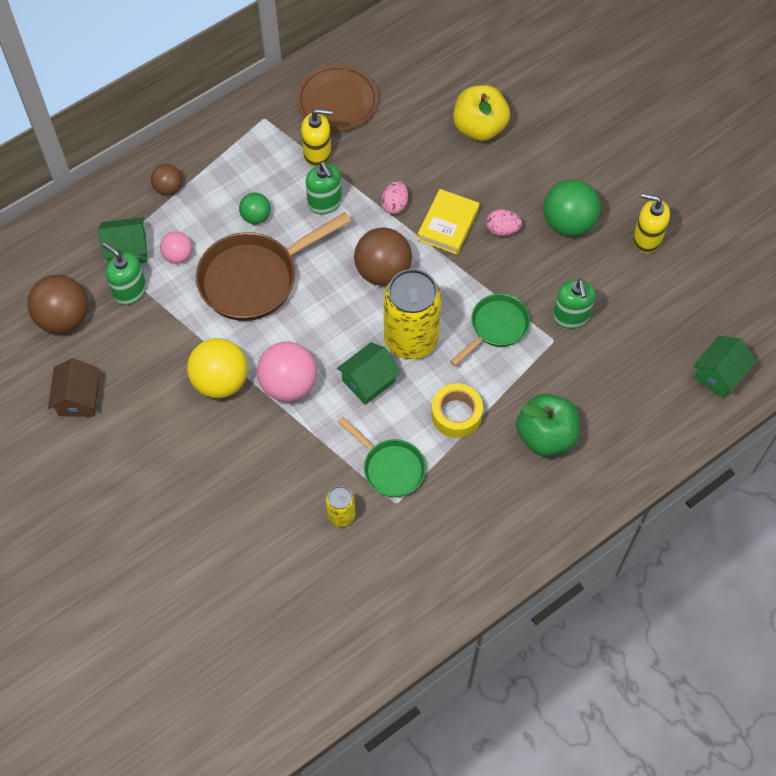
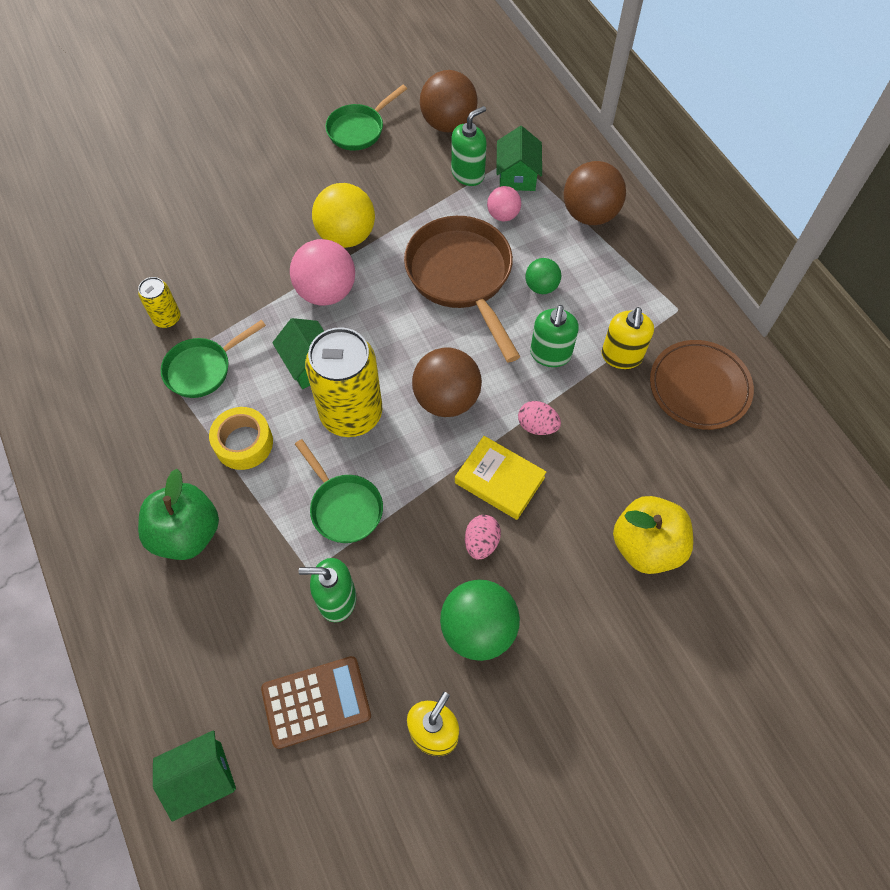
camera: 100 degrees right, 0 degrees up
(78, 398) = (359, 129): brown house -> green pan
(168, 188) = (589, 214): brown ball -> brown ball, size x1.78
(325, 203) = (550, 354): green soap dispenser -> green soap dispenser turned 60 degrees counterclockwise
(648, 314) = (316, 702): none -> brown calculator
(719, 374) = (202, 777): green house -> green house turned 75 degrees counterclockwise

